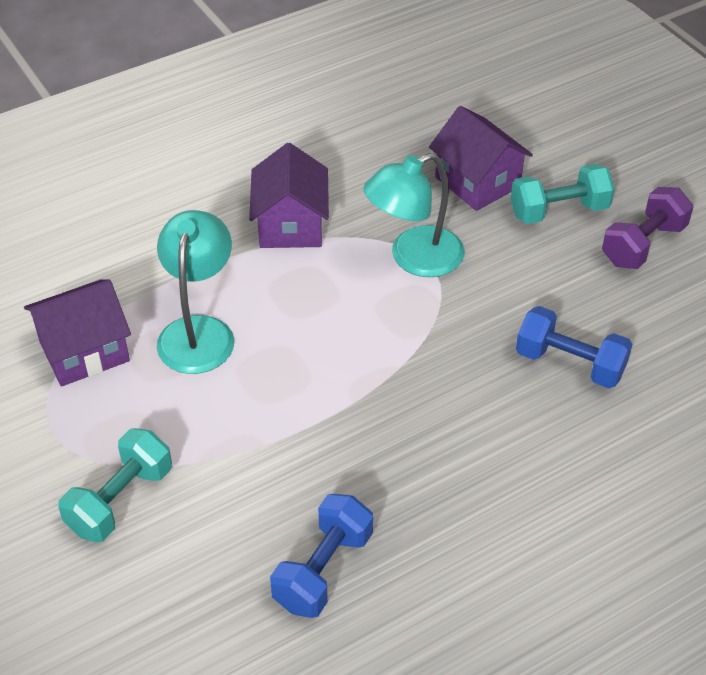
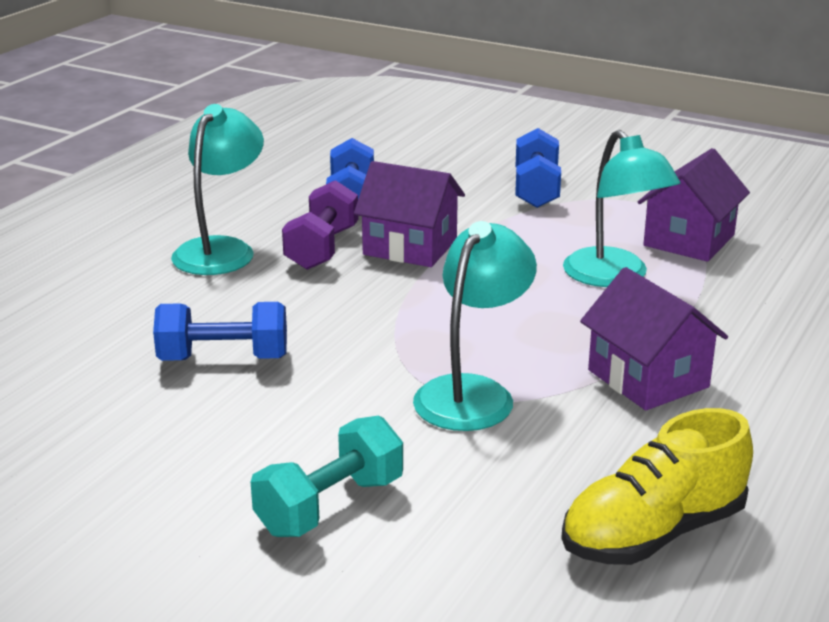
camera: 150 degrees right, 20 degrees down
(120, 500) = (536, 190): turquoise dumbbell -> blue dumbbell
(399, 133) = (653, 533): none -> yellow shoe
(477, 182) = (475, 504): purple house -> purple house (410, 247)
(507, 530) = (221, 250): none -> turquoise lamp
(643, 245) = (185, 503): purple dumbbell -> purple dumbbell (322, 248)

